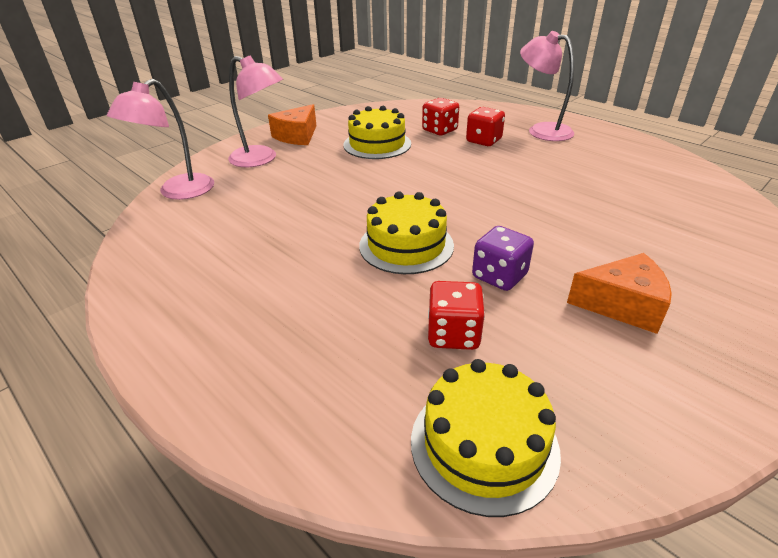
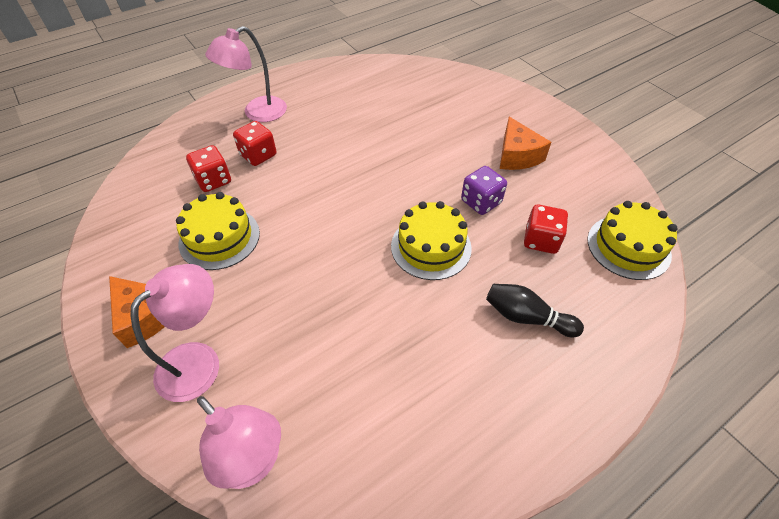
camera: 80 degrees left, 15 degrees up
(318, 324) = (527, 317): none -> black bowling pin
(622, 305) = (517, 156): orange cheese -> orange cheese turned 150 degrees clockwise

